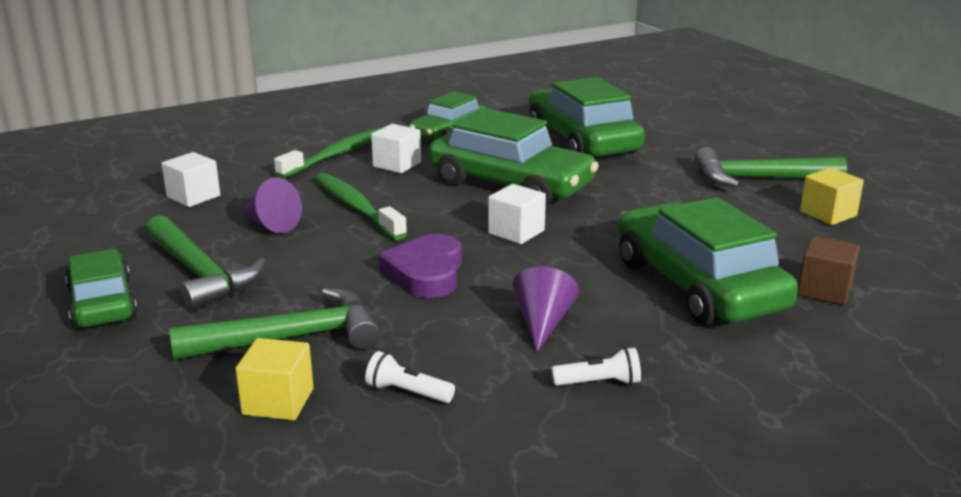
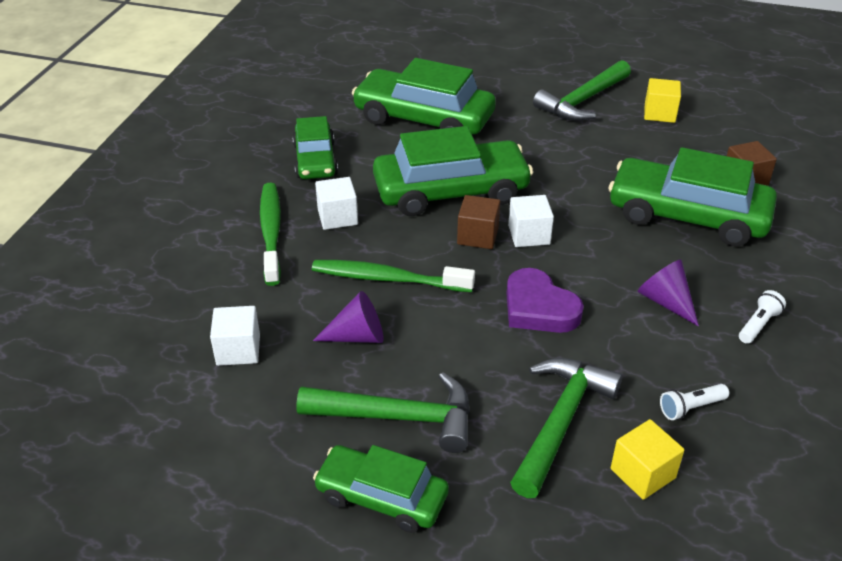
camera: 45 degrees left, 15 degrees up
(473, 215) = (477, 236): none -> brown cube

